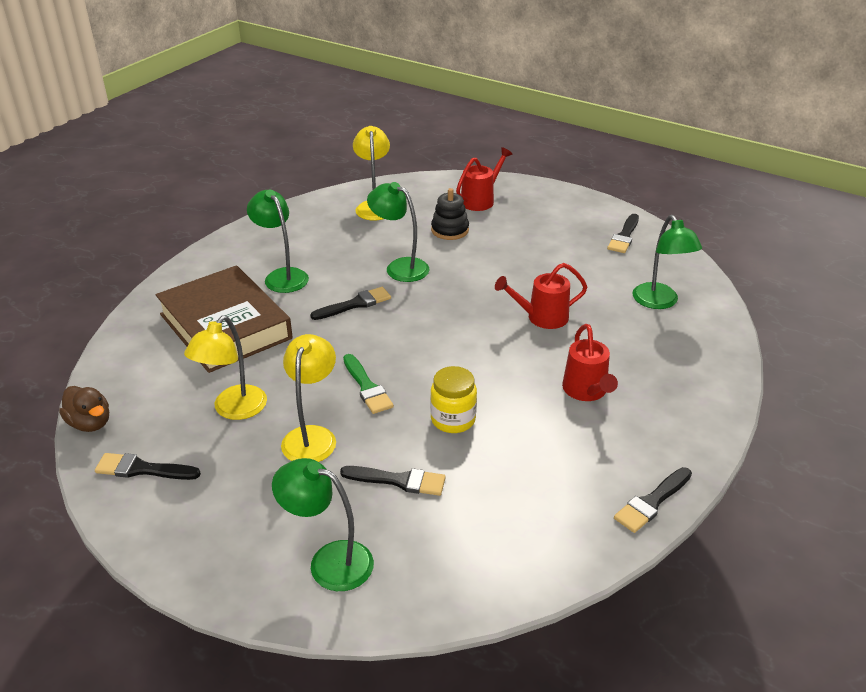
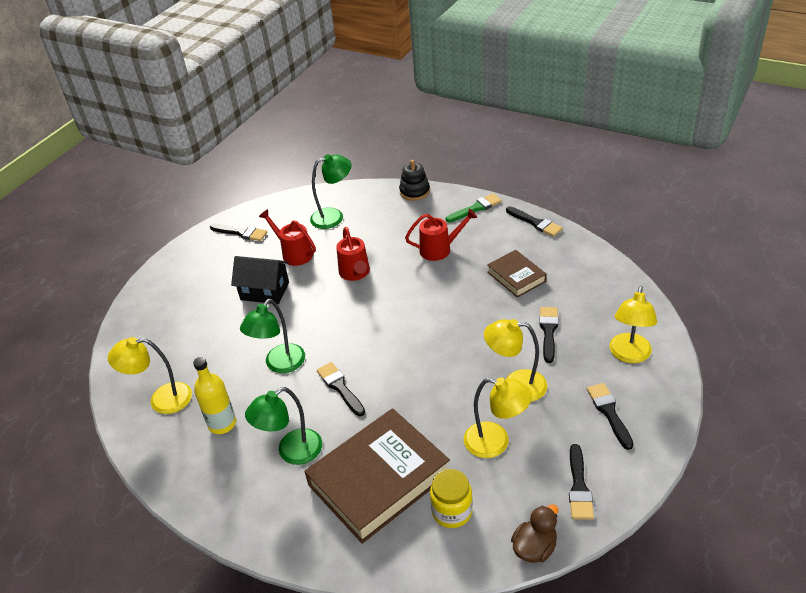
camera: 90 degrees left, 5 degrees up
(235, 517) = (609, 412): none -> black brush
(329, 561) = (629, 355): green lamp -> yellow lamp
(333, 238) = (222, 424): none -> yellow bottle
(367, 387) = (453, 362): green brush -> green brush (476, 208)
(450, 230) = (218, 337): black stacking toy -> black stacking toy (414, 191)
(453, 419) = (481, 311): yellow jar -> yellow jar (452, 511)
(481, 200) = (164, 321): red watering can -> red watering can (294, 253)
(517, 255) = (265, 291): none -> black house
(519, 462) = (516, 277): none -> brown book

